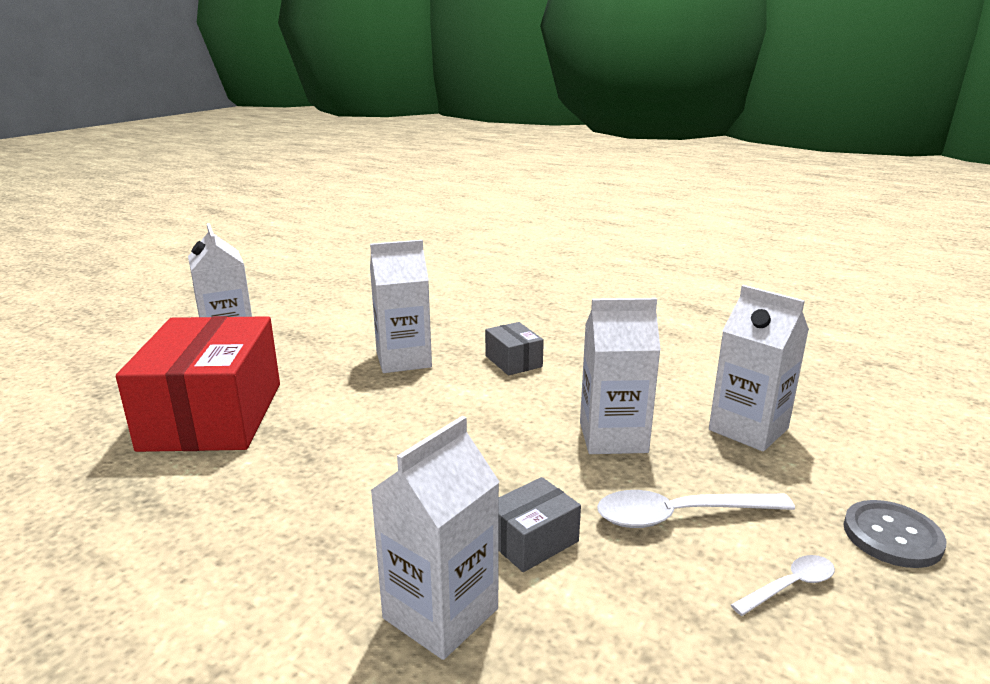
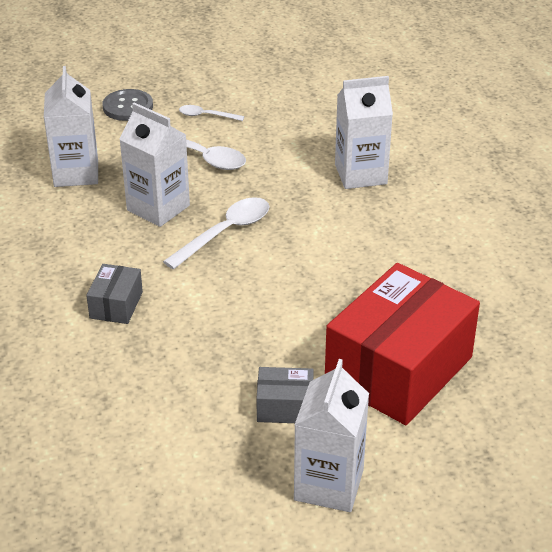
camera: 140 degrees left, 15 degrees up
(403, 360) = (196, 357): white carton -> none
(511, 447) = (225, 232): none -> white spoon
(532, 540) = (285, 181): grey box -> grey box (285, 407)

